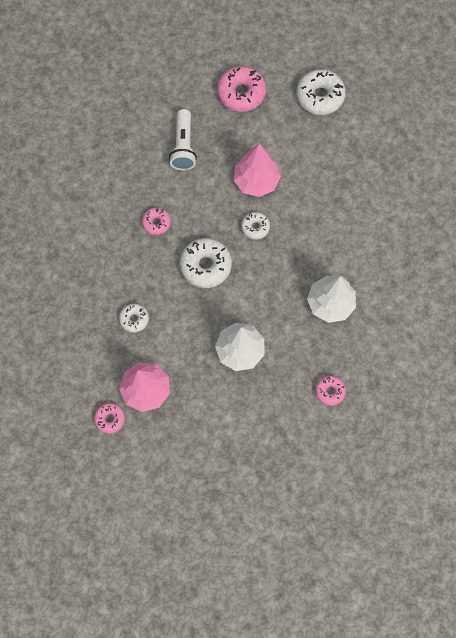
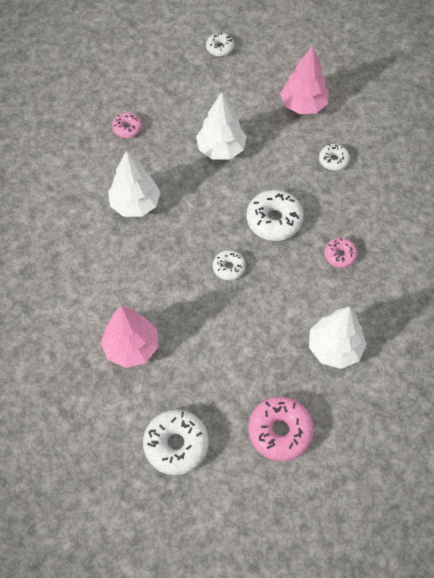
camera: 170 degrees right, 10 degrees down
(110, 419) = (329, 79): pink donut -> none
(183, 146) = (334, 348): white flashlight -> white tree
(217, 483) = (220, 48): none -> white donut
(256, 181) = (238, 319): pink tree -> pink tree (131, 347)

